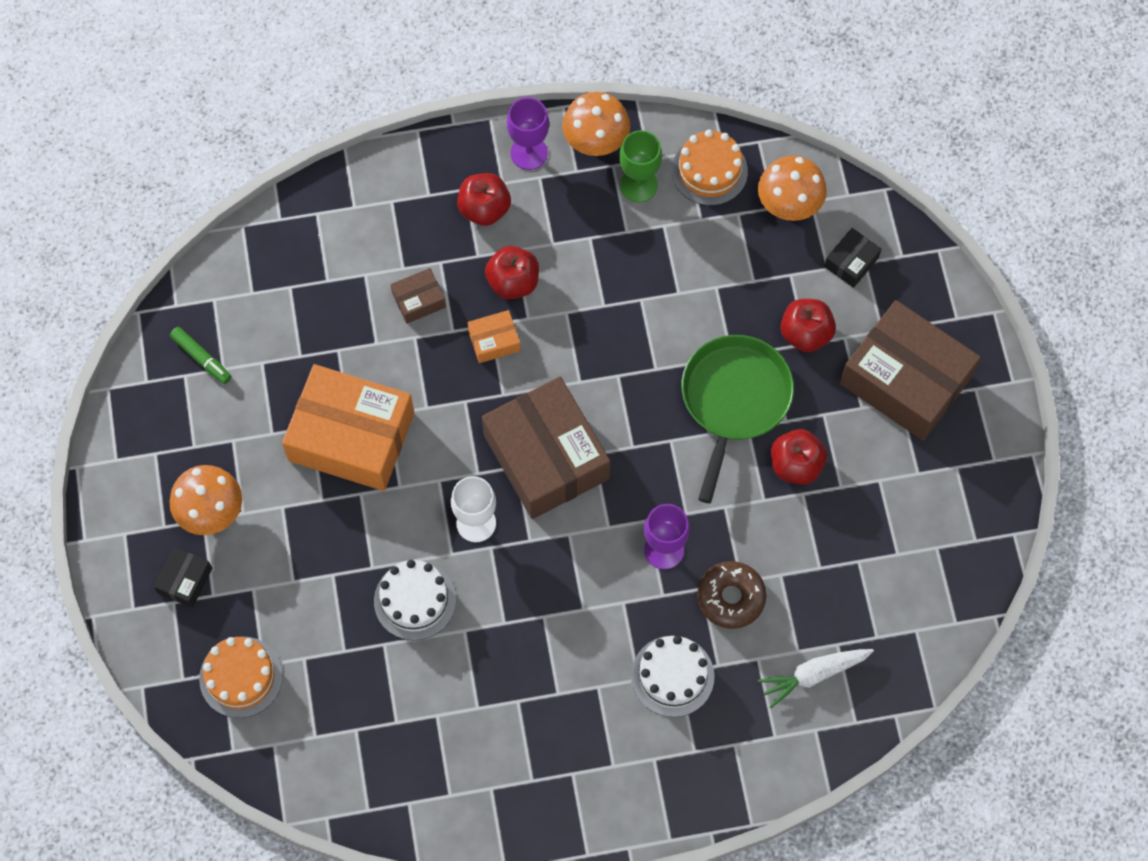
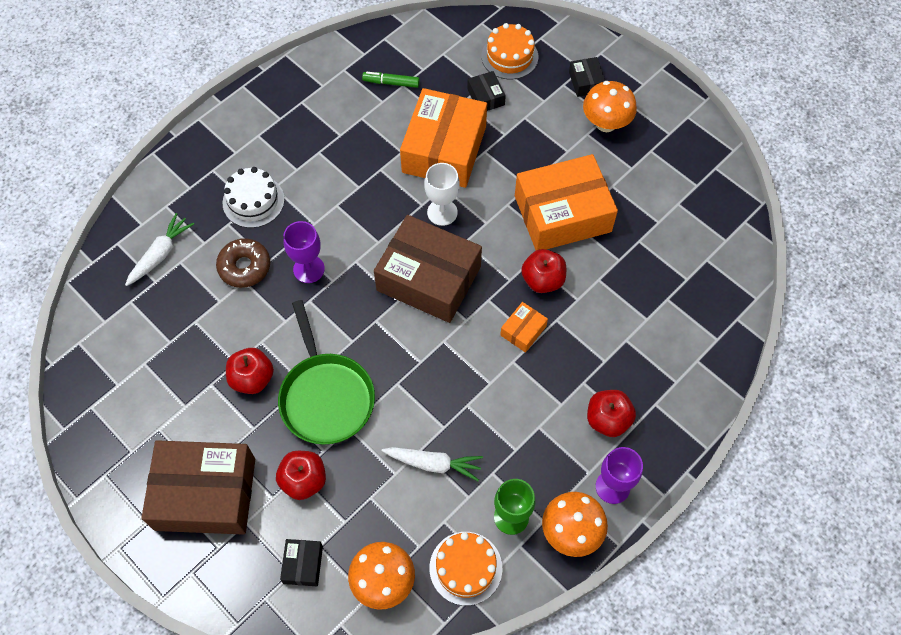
camera: 145 degrees right, 5 degrees down
(201, 358) = (697, 201): green marker -> green marker (391, 83)
(314, 638) = (486, 97): none -> black box
(415, 600) = (444, 149): white cake -> orange box
(419, 300) = (596, 325): brown box -> none
(513, 282) = (543, 379): red apple -> red apple (542, 280)
(674, 273) = (433, 464): none -> white carrot

